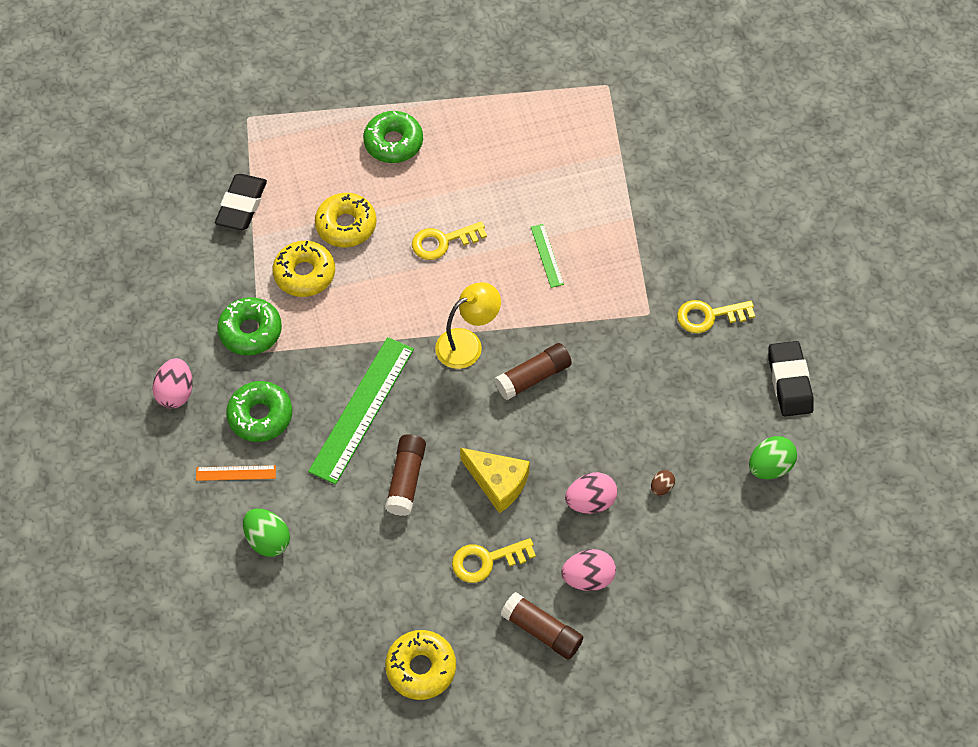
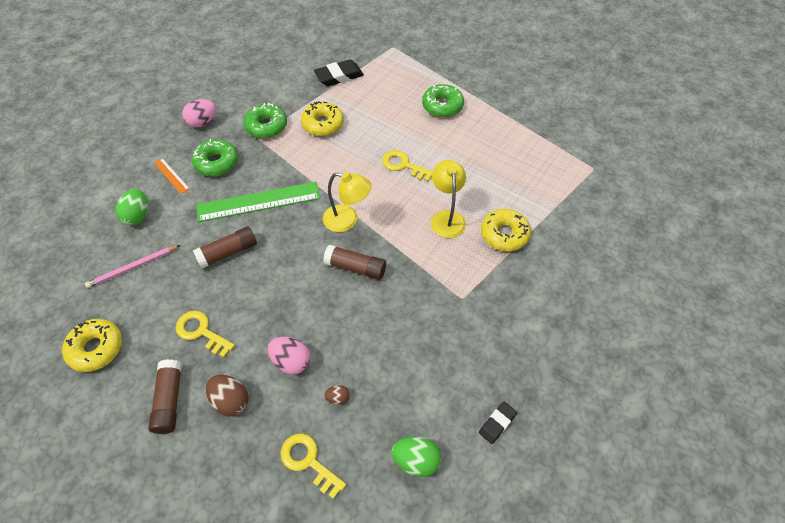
camera: 50 degrees right, 5 degrees down
(342, 582) = (133, 267): none -> pink pencil
(346, 225) = (370, 120): yellow donut -> yellow donut (504, 234)
(498, 482) = (263, 300): yellow cheese -> none
(547, 255) = (446, 218): green ruler -> yellow lamp
(588, 577) = (231, 400): pink egg -> brown egg
(709, 316) = (496, 334): yellow key -> yellow key (308, 461)
(789, 382) = (497, 423): black eraser -> black eraser, size x0.59

